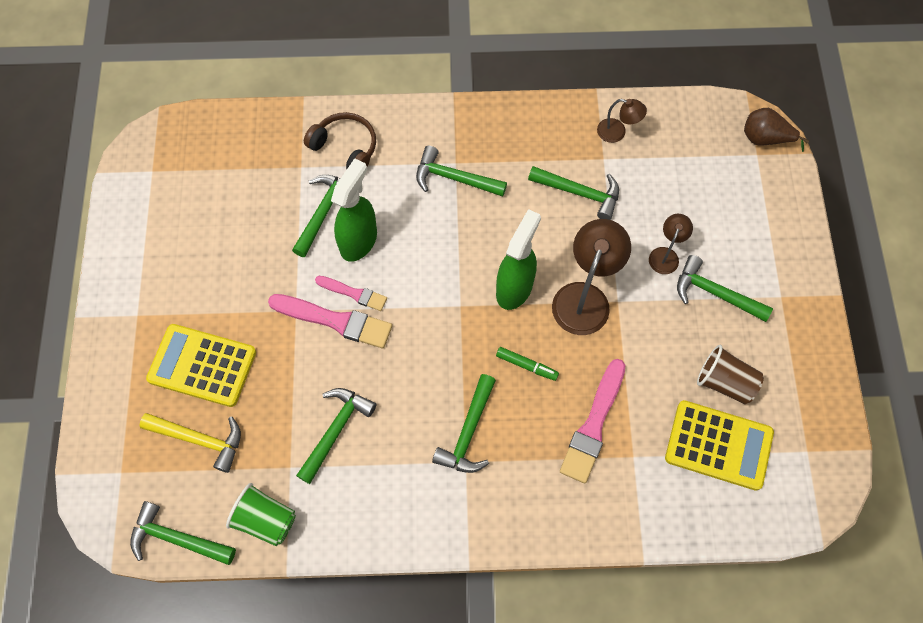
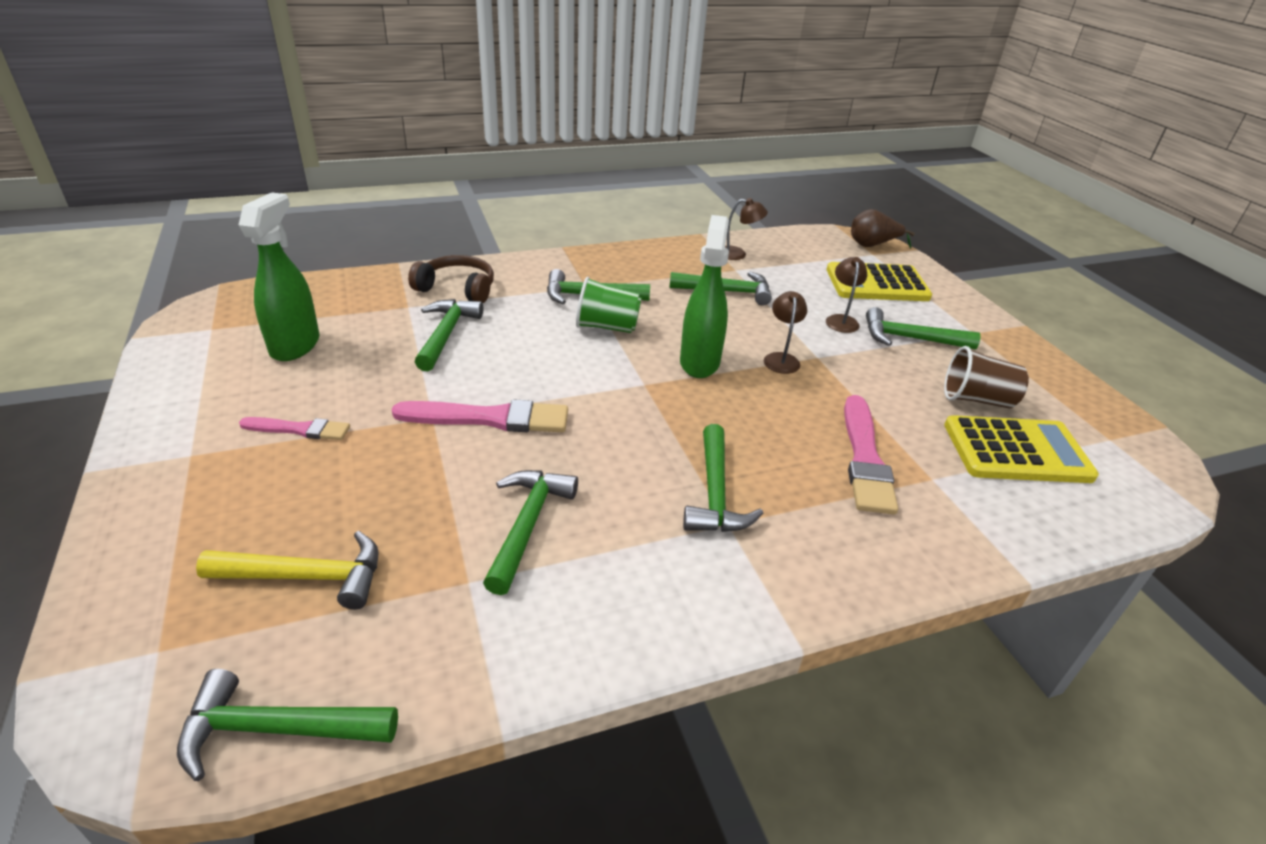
camera: 20 degrees left, 30 degrees down
(202, 365) = (301, 491): yellow calculator -> yellow calculator (877, 284)
(265, 520) = (444, 661): green cup -> green cup (607, 327)
(354, 293) = (506, 392): pink brush -> pink brush (299, 429)
(359, 241) = (497, 350): green spray bottle -> green spray bottle (295, 345)
(526, 365) = (751, 420): green marker -> none
(585, 297) = (781, 359): brown lamp -> brown lamp, size x0.54

